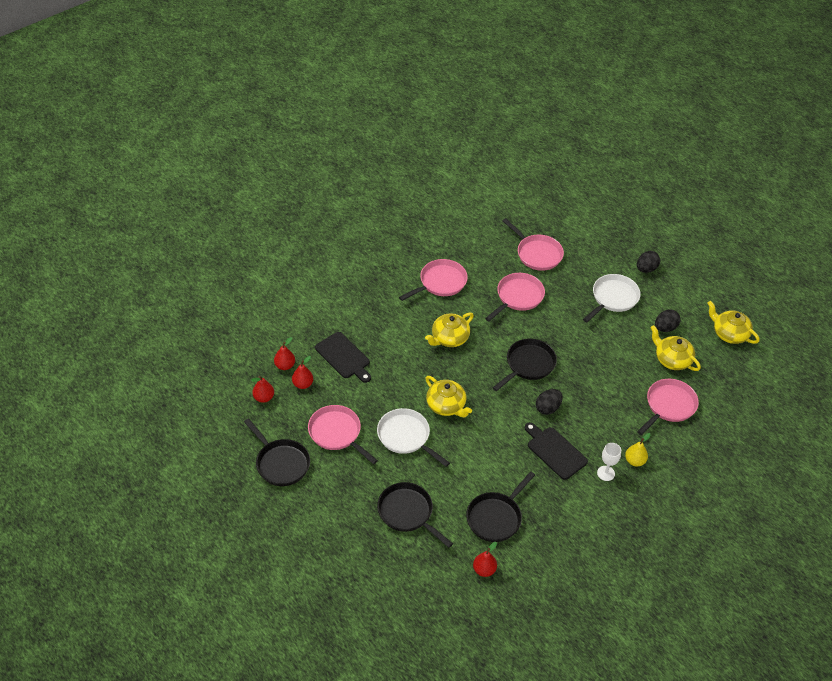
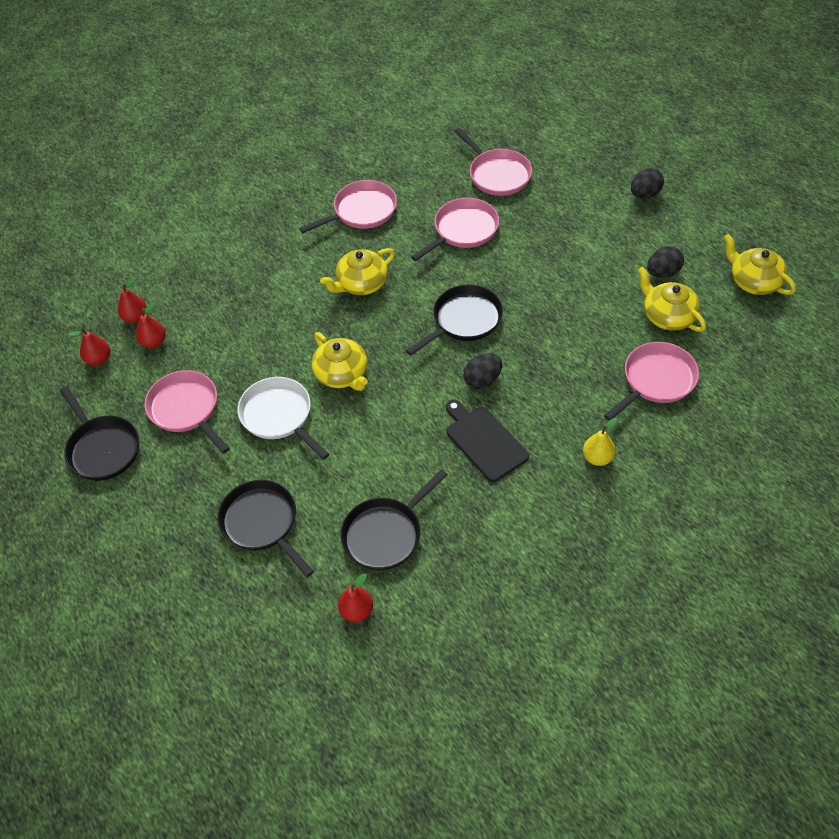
camera: 10 degrees right, 5 degrees up
(344, 357) = (215, 306): black cutting board -> none
(606, 473) = (553, 474): white goblet -> none
(613, 298) = (594, 232): white pan -> none

